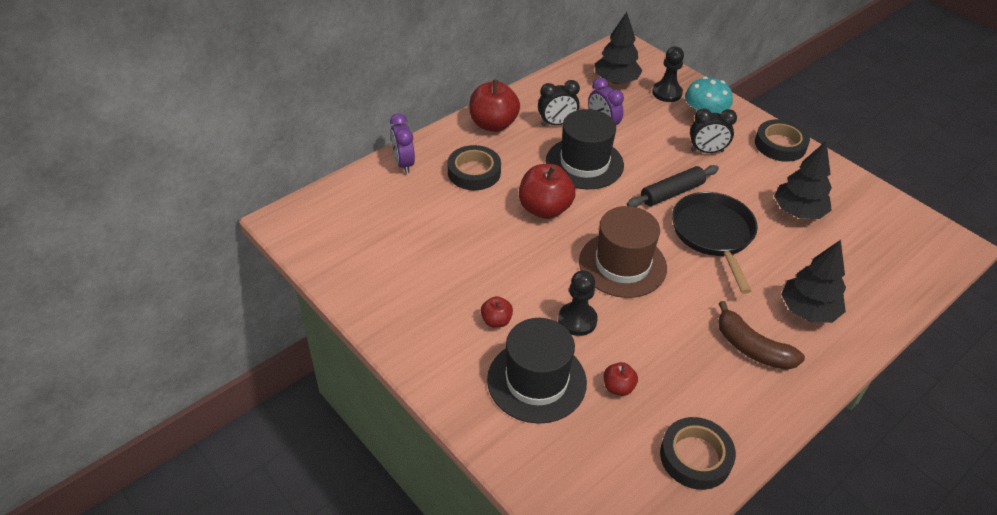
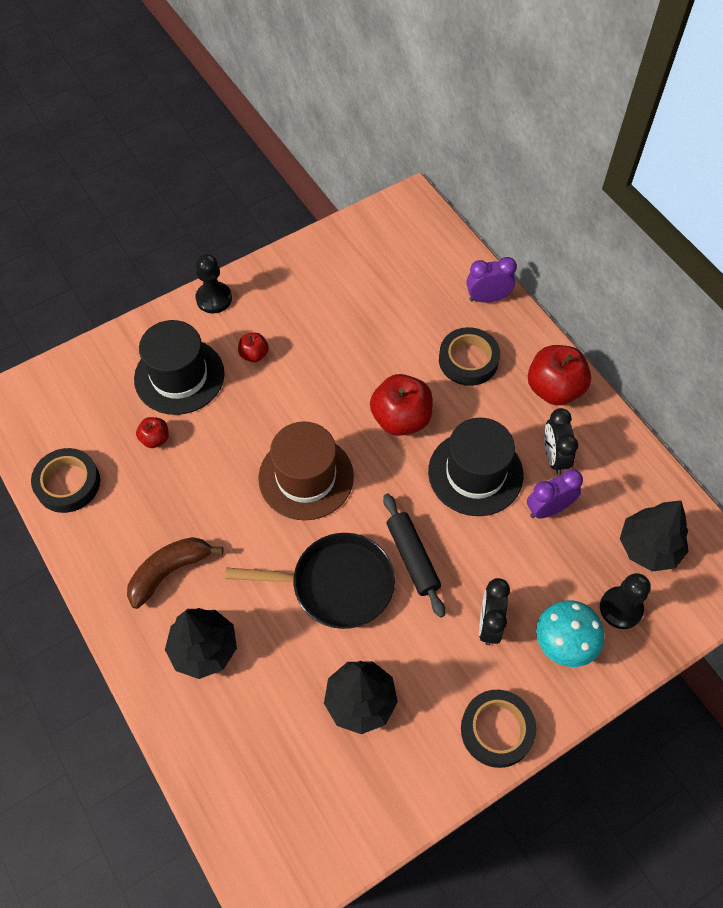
camera: 100 degrees right, 15 degrees up
(577, 320) = (240, 421): black pawn -> black pawn (214, 299)

